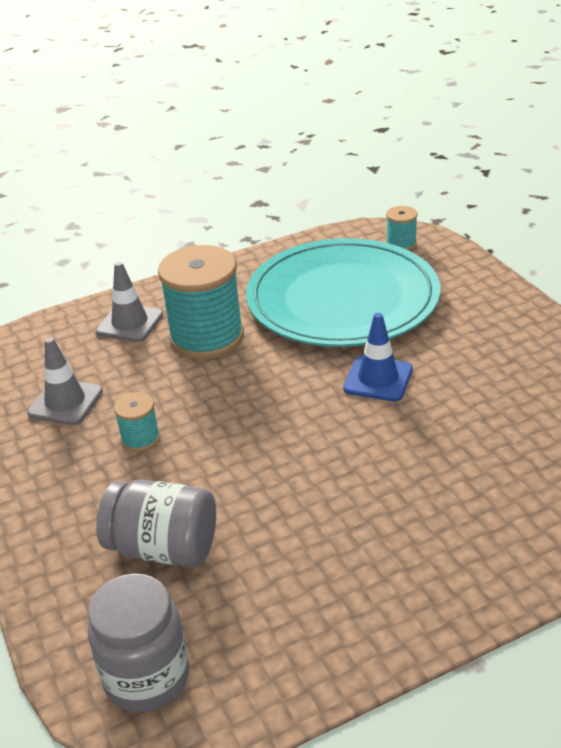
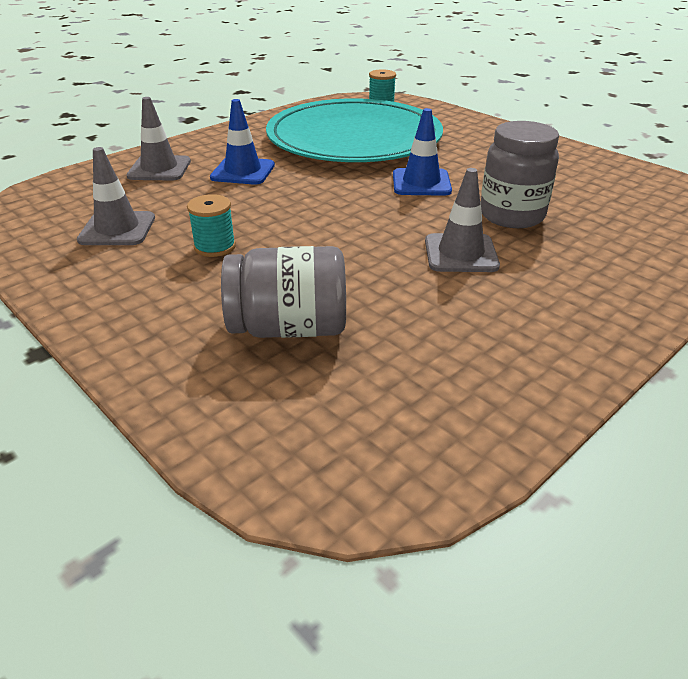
camera: 20 degrees left, 0 degrees up
(147, 677) = (336, 448): grey jar -> grey jar (512, 215)
(206, 337) = (243, 171): turquoise spool -> blue traffic cone
(363, 486) = (460, 253): none -> grey traffic cone

